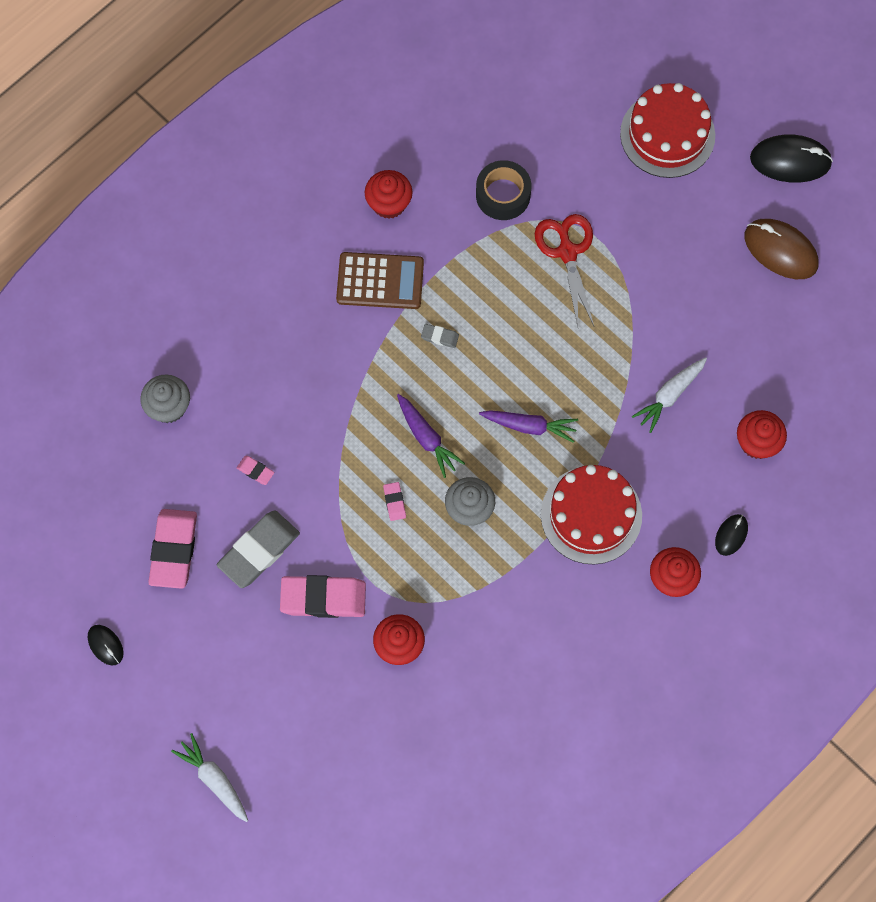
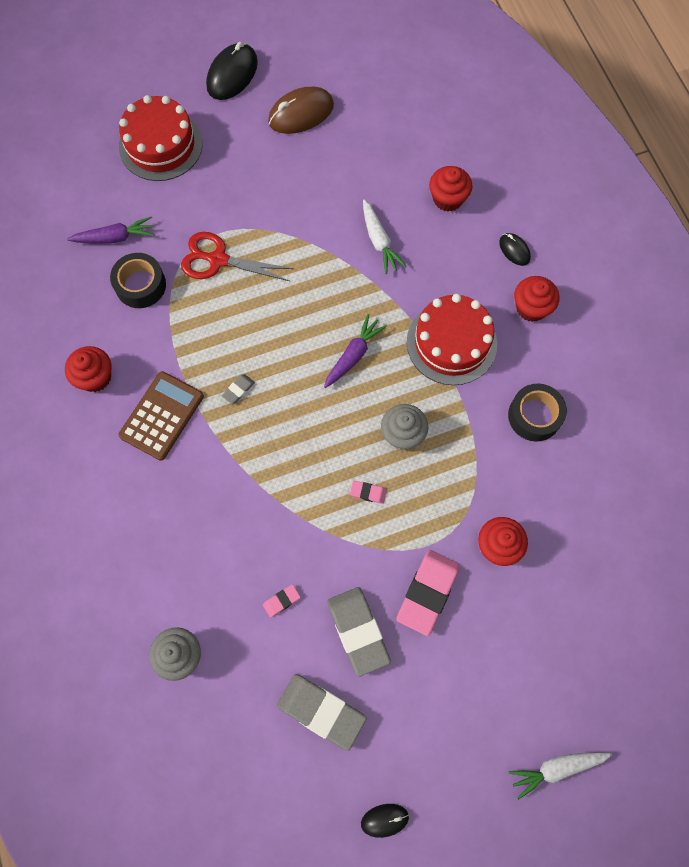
camera: 65 degrees left, 0 degrees up
(174, 550) = (321, 711): pink eraser -> grey eraser
(427, 438) = (323, 440): purple carrot -> purple carrot (115, 237)
(551, 628) = (534, 416): none -> black tape

